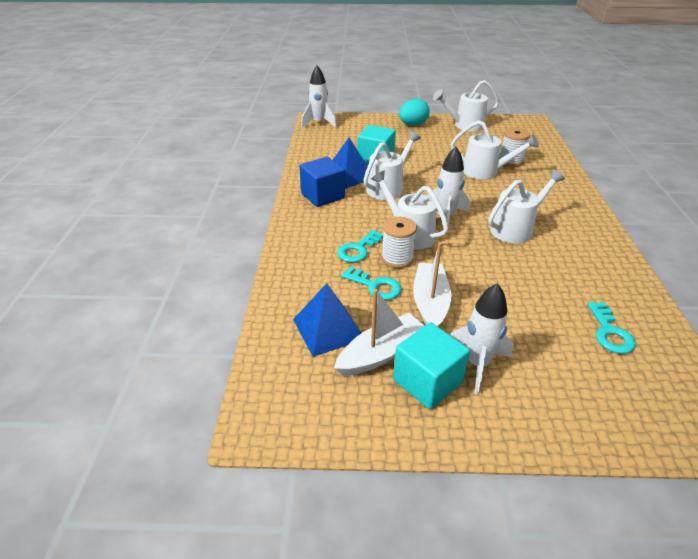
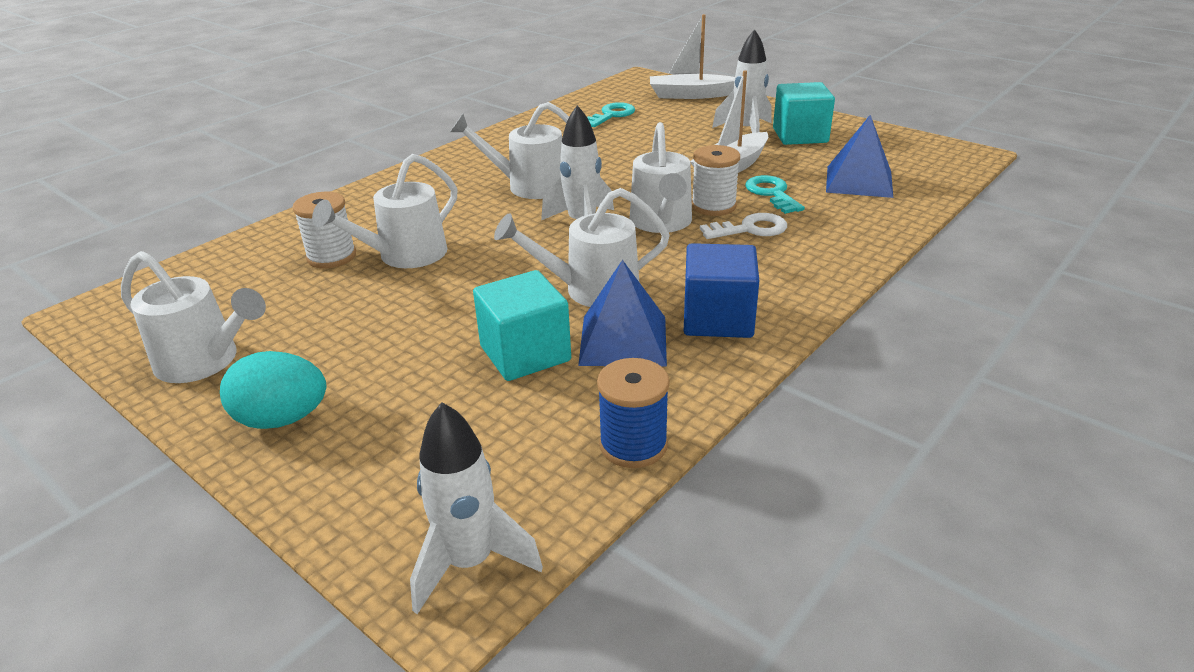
camera: 140 degrees left, 5 degrees down
(307, 152) = (633, 445): none -> blue spool
(358, 249) = (750, 229): turquoise key -> white key
(381, 353) = (822, 156): white boat -> white boat (690, 95)
(486, 172) = (404, 256): white watering can -> white watering can turned 105 degrees counterclockwise

